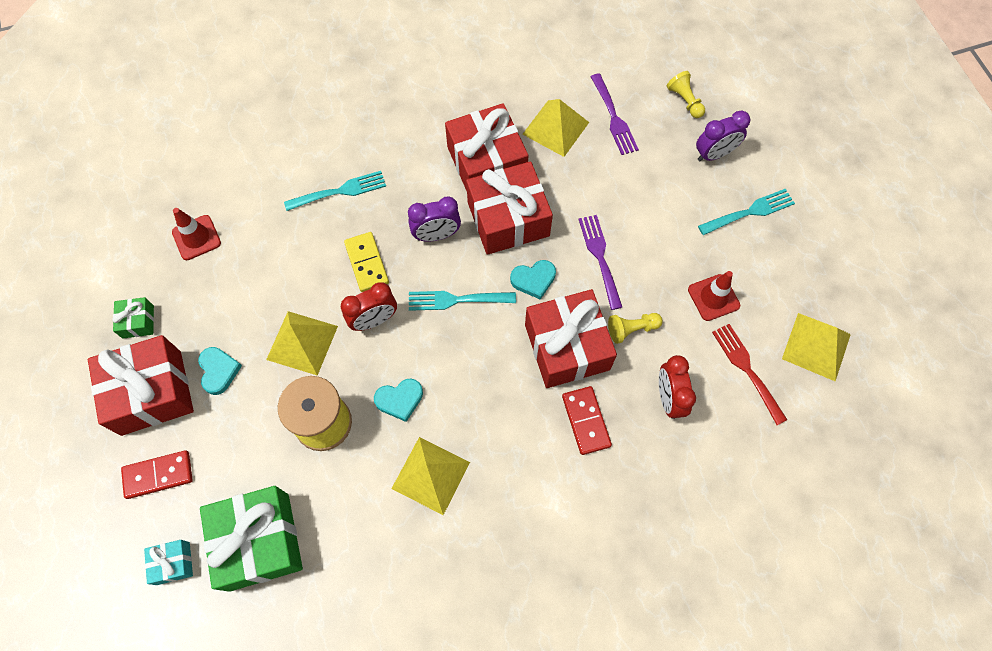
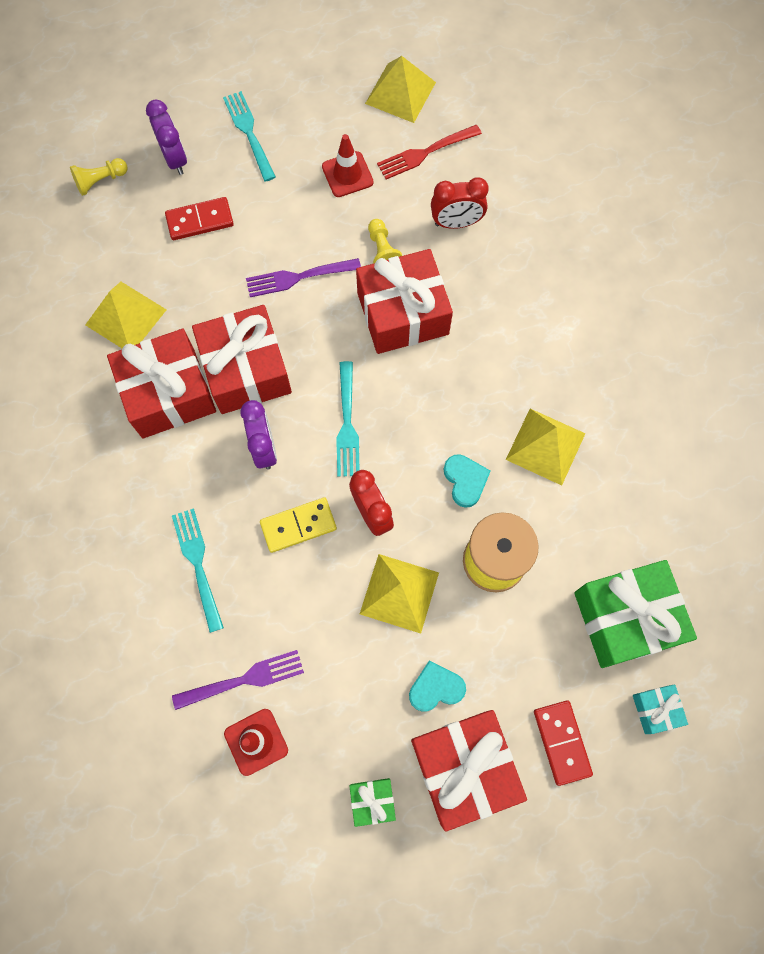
camera: 90 degrees left, 5 degrees up
(533, 280) = (324, 344): turquoise heart -> none
(585, 421) = (482, 298): red domino -> red domino (200, 221)
(613, 117) = (116, 255): purple fork -> purple fork (244, 680)

